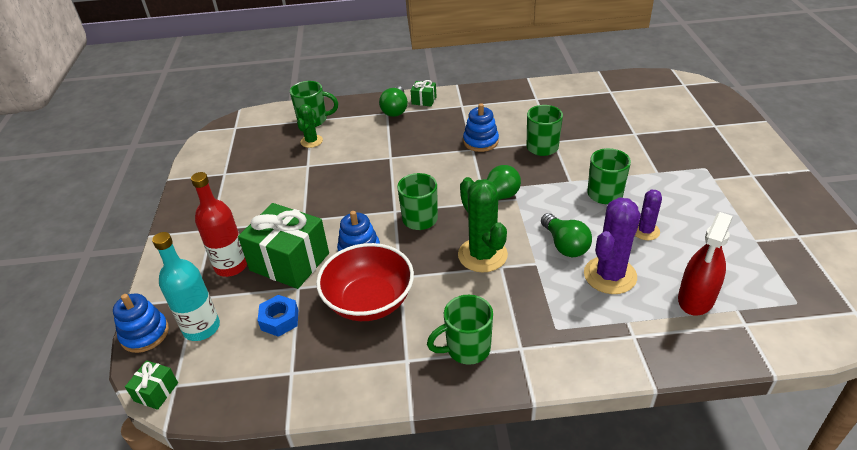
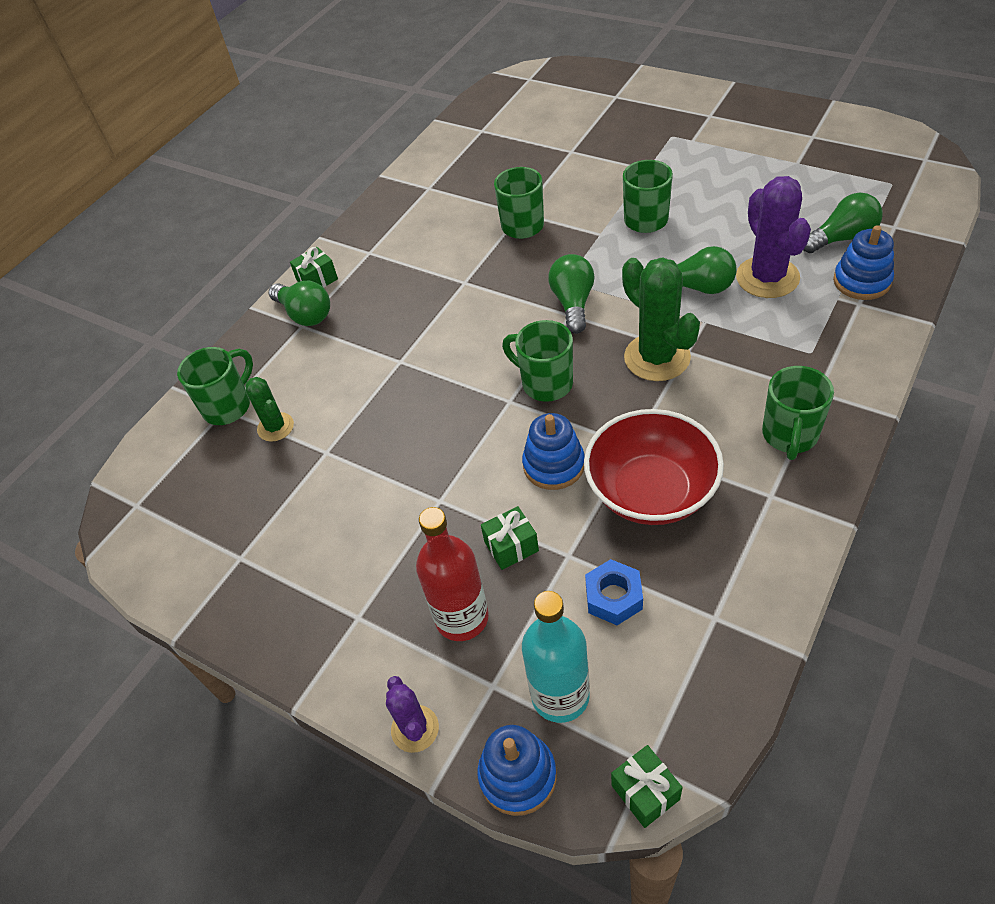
camera: 50 degrees left, 10 degrees up
(289, 262) = (511, 546): green gift -> green gift, size x0.46
(480, 141) = (458, 268): blue stacking toy -> blue stacking toy (861, 281)
(482, 255) = (657, 357): green cactus -> green cactus turned 45 degrees clockwise
(645, 231) = (725, 222): purple cactus -> purple cactus (415, 729)
(696, 298) = (842, 238): red spray bottle -> green light bulb

